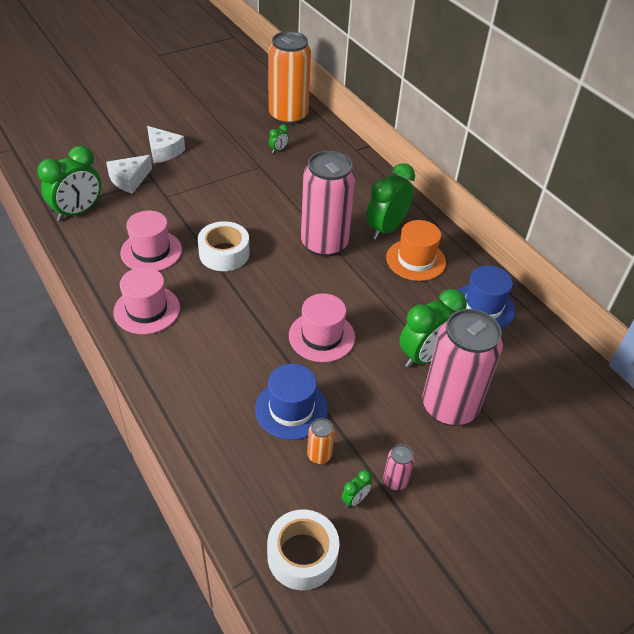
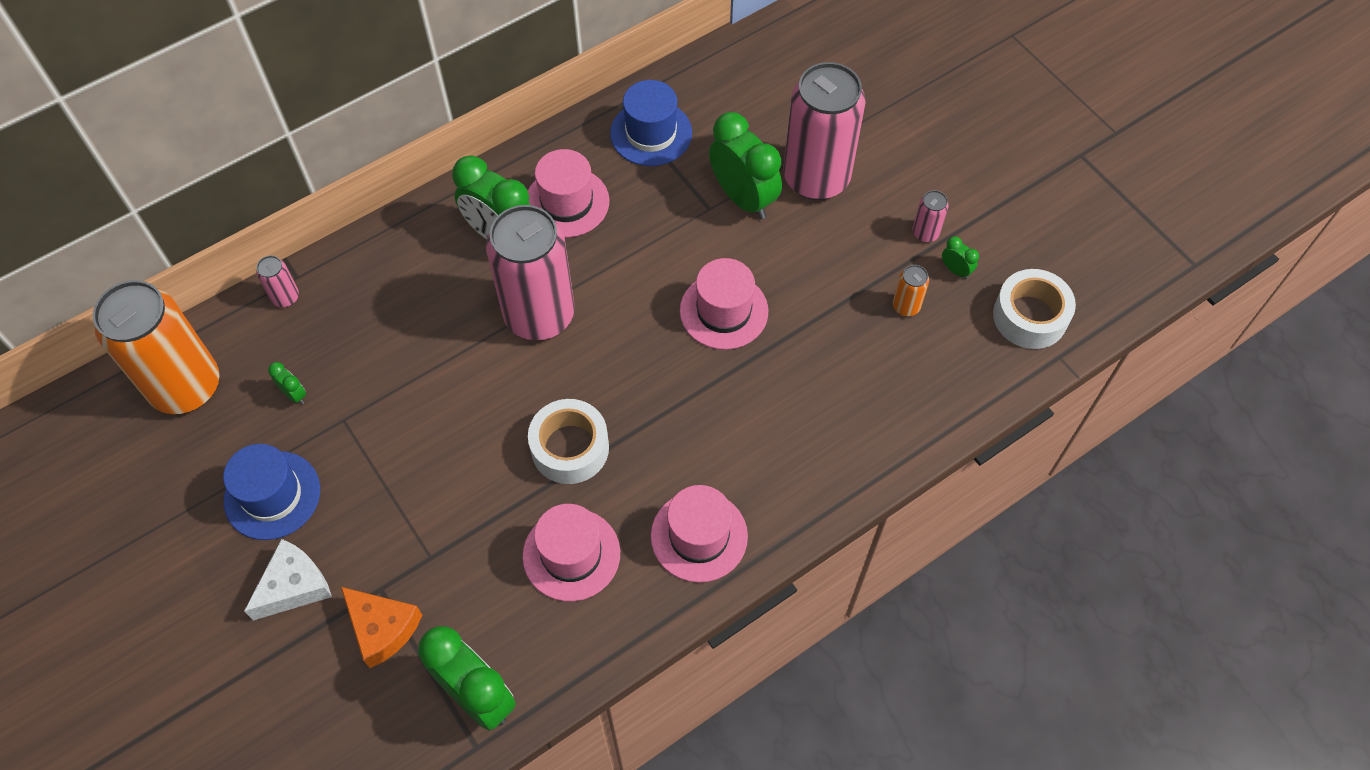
camera: 90 degrees left, 15 degrees up
(129, 180) = (382, 628): white cheese -> orange cheese
(291, 409) = (846, 338): blue hat -> blue hat (272, 495)
(342, 146) = (285, 297): none -> pink can
(415, 260) = (567, 202): orange hat -> pink hat

